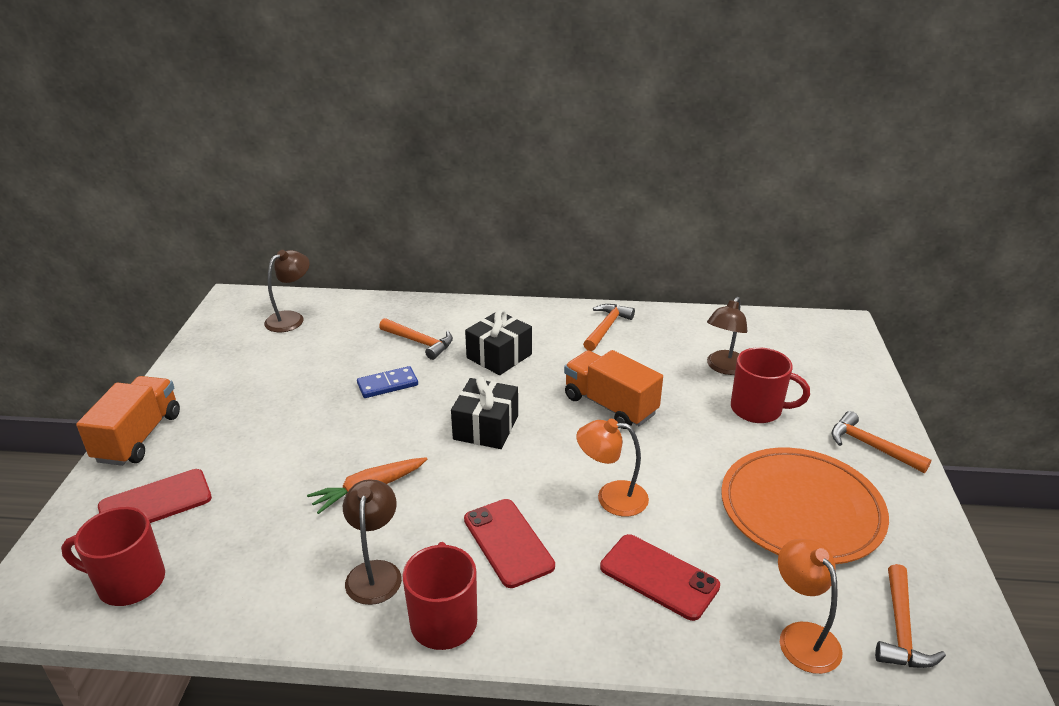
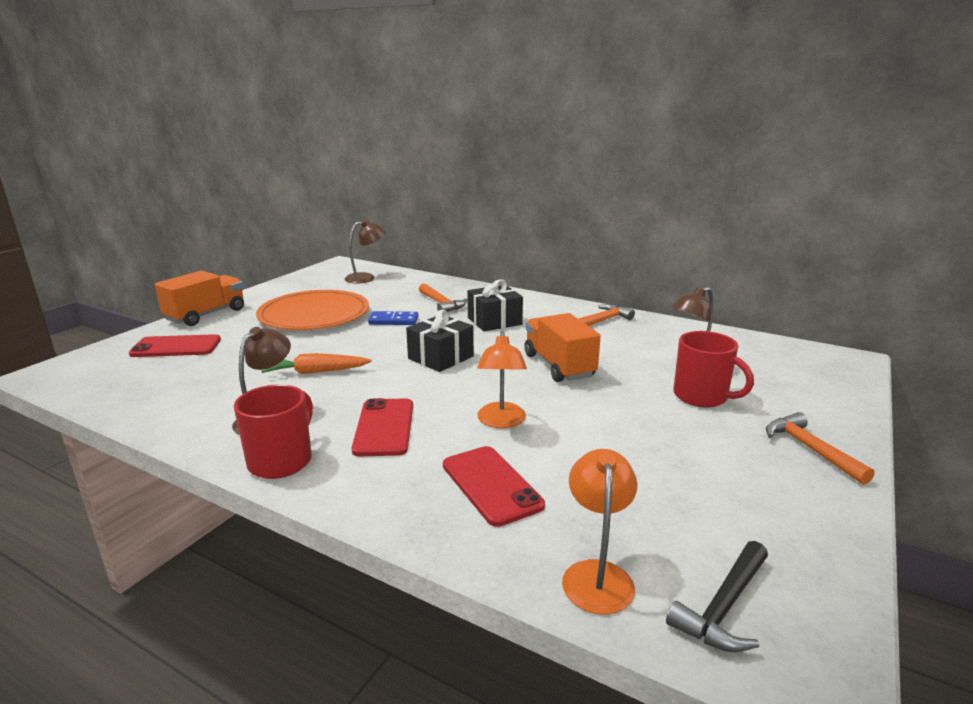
camera: 25 degrees right, 10 degrees down
(129, 582) = (112, 381): red mug -> none
(611, 497) = (501, 422): orange lamp -> orange lamp turned 120 degrees counterclockwise
(801, 509) = (686, 476): orange plate -> orange plate (314, 315)
(901, 629) = (724, 607): orange hammer -> black hammer

